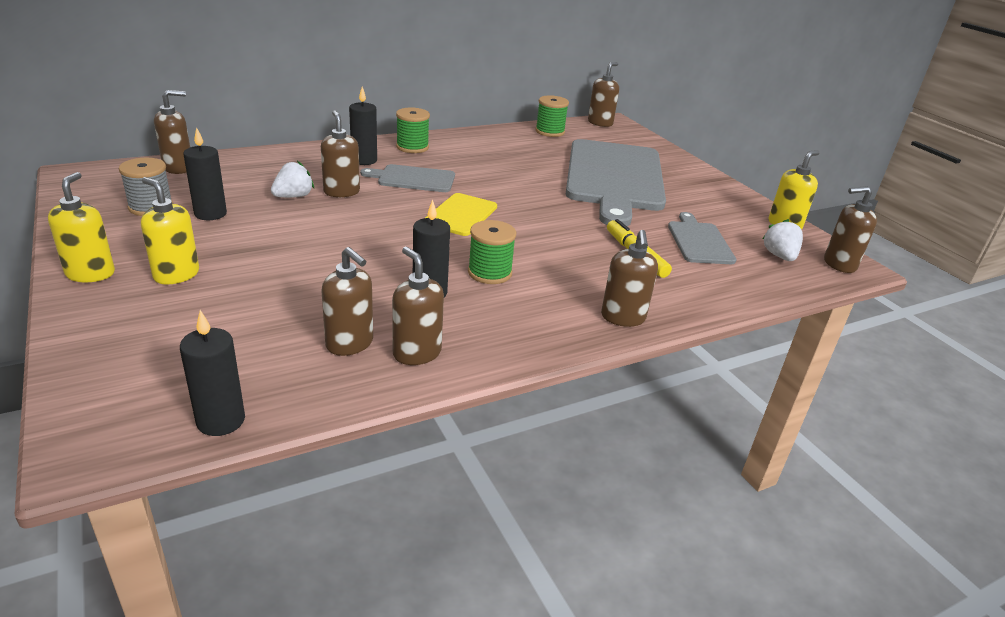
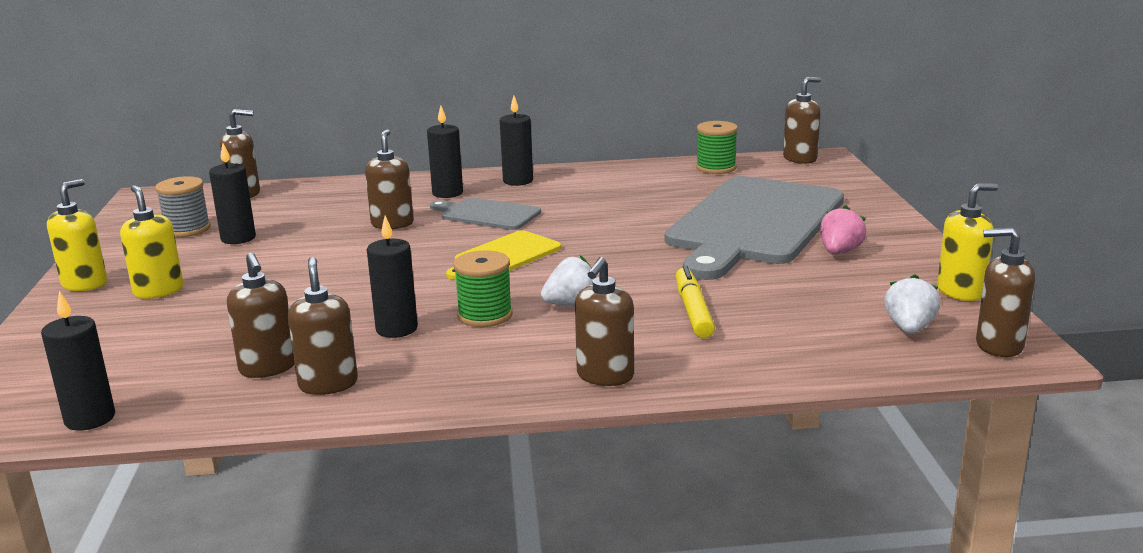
camera: 25 degrees right, 10 degrees down
(293, 196) = (336, 226): white strawberry -> white strawberry (571, 304)
(412, 147) = (518, 181): green spool -> black candle
(688, 198) = (839, 252): none -> pink strawberry
(699, 241) = (802, 302): grey cutting board -> none

